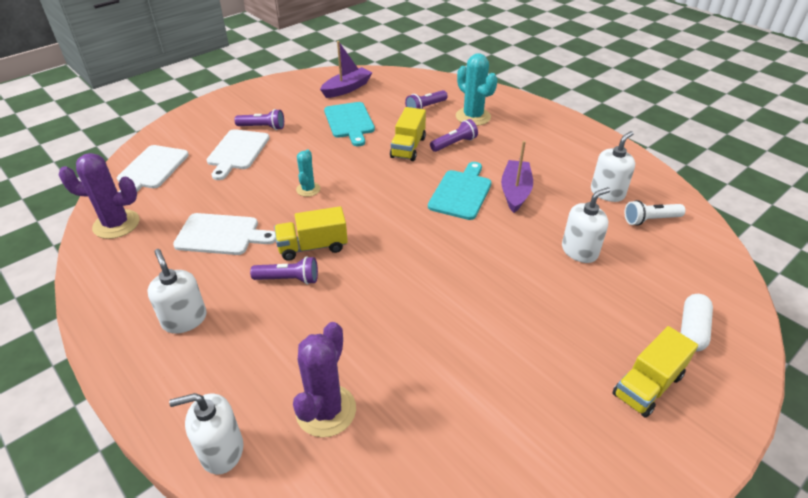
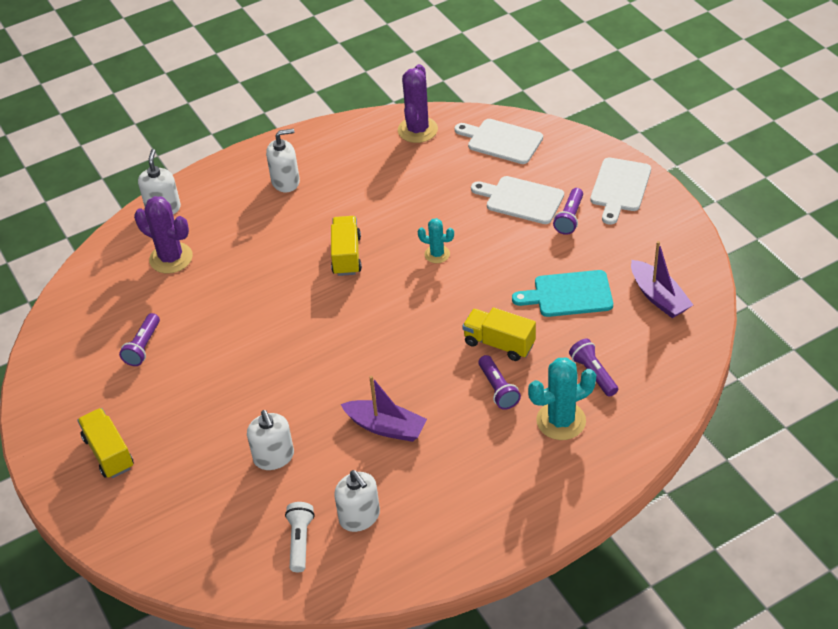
camera: 105 degrees right, 5 degrees up
(221, 235) = (382, 195): white cutting board -> white cutting board (620, 187)
(289, 279) = (309, 239): purple flashlight -> purple flashlight (143, 347)
(461, 193) = (397, 378): turquoise cutting board -> none
(692, 330) = (146, 510): white capsule -> none

